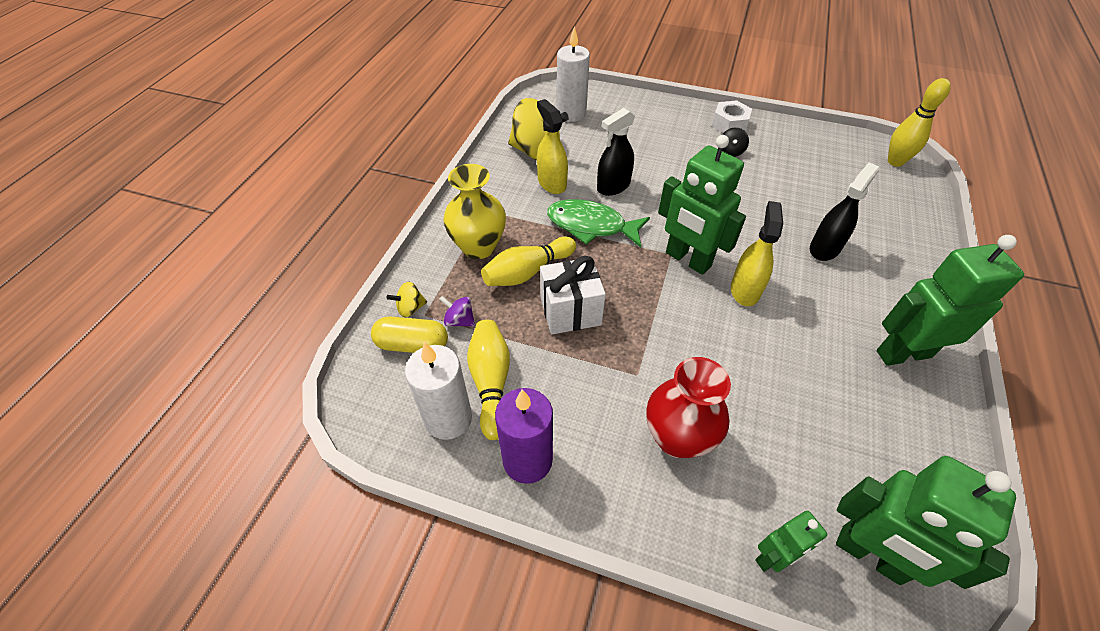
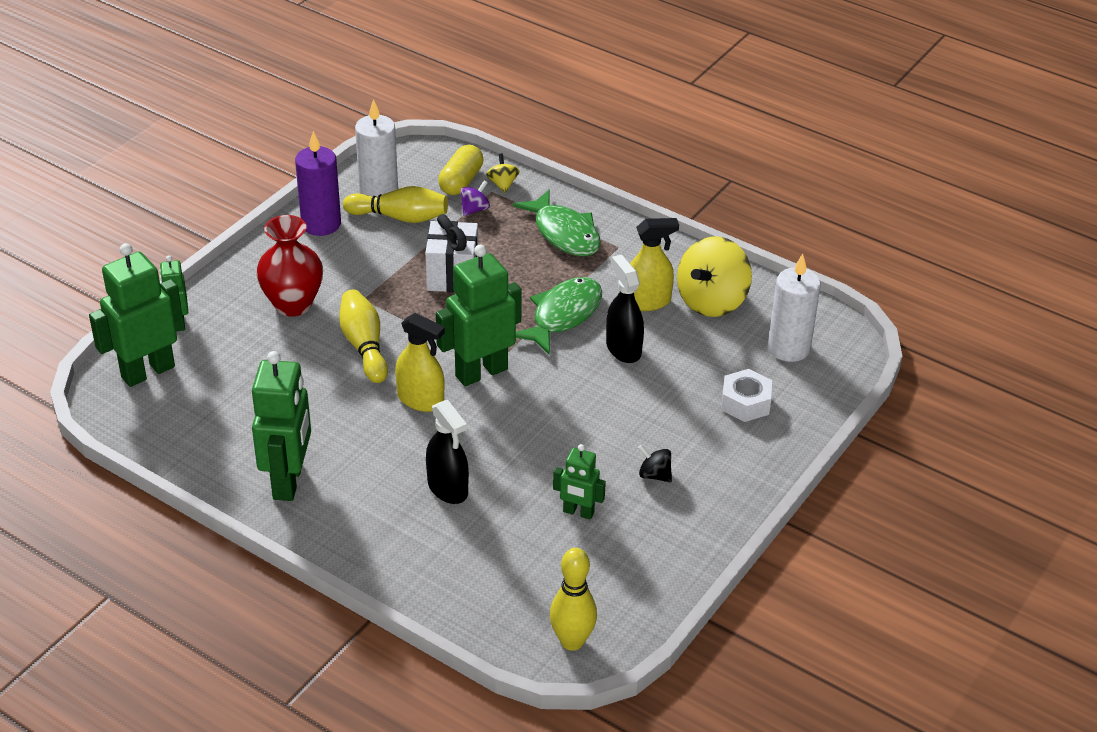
camera: 105 degrees right, 10 degrees down
(479, 247) = (564, 233): yellow vase -> green fish
(527, 272) = (515, 258): yellow bowling pin -> yellow bowling pin (364, 346)
(729, 124) = (718, 497): white nut -> white nut (745, 402)
(791, 178) = (578, 512): none -> green robot

